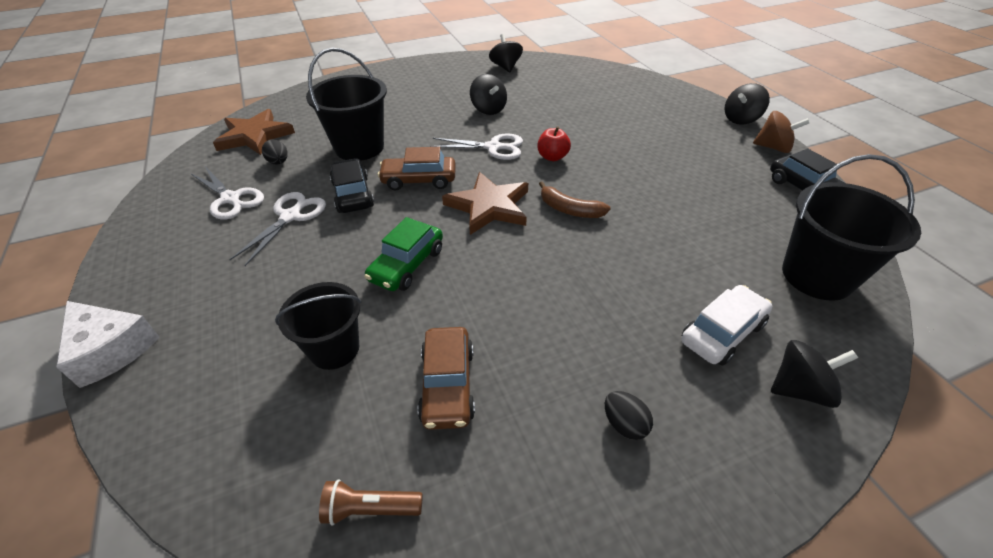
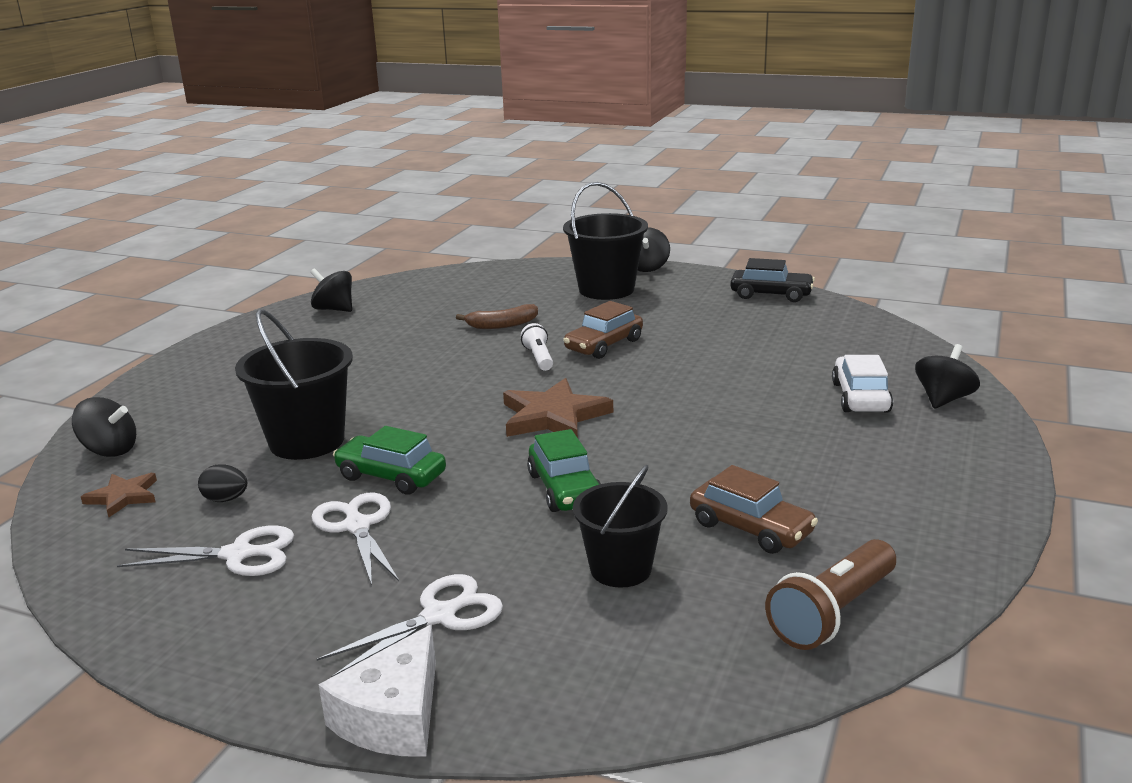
camera: 45 degrees left, 20 degrees down
(111, 349) = (393, 716): white cheese -> white cheese turned 120 degrees clockwise
(255, 136) = (123, 497): brown star -> brown star, size x0.57
(353, 194) = (391, 476): black car -> green car
(370, 509) = (832, 613): brown flashlight -> brown flashlight, size x1.68
(419, 180) = (441, 432): brown car -> brown car (604, 345)
(488, 109) = (393, 350): black spinning top -> black spinning top (110, 450)
(493, 147) = (465, 376): white scissors -> white scissors (439, 616)
(552, 157) = (539, 358): red apple -> white flashlight
(569, 209) = (627, 385): brown banana -> brown banana (502, 325)
(624, 424) = (891, 473): black egg -> none
(773, 148) = (704, 277): brown spinning top -> none
(817, 276) = (859, 340): black bucket -> black bucket (606, 289)

